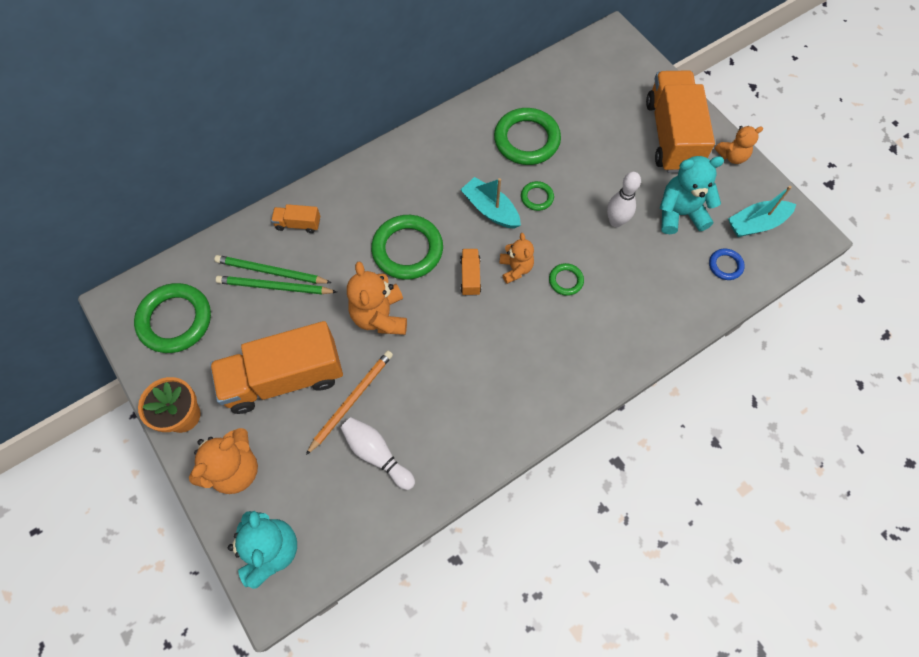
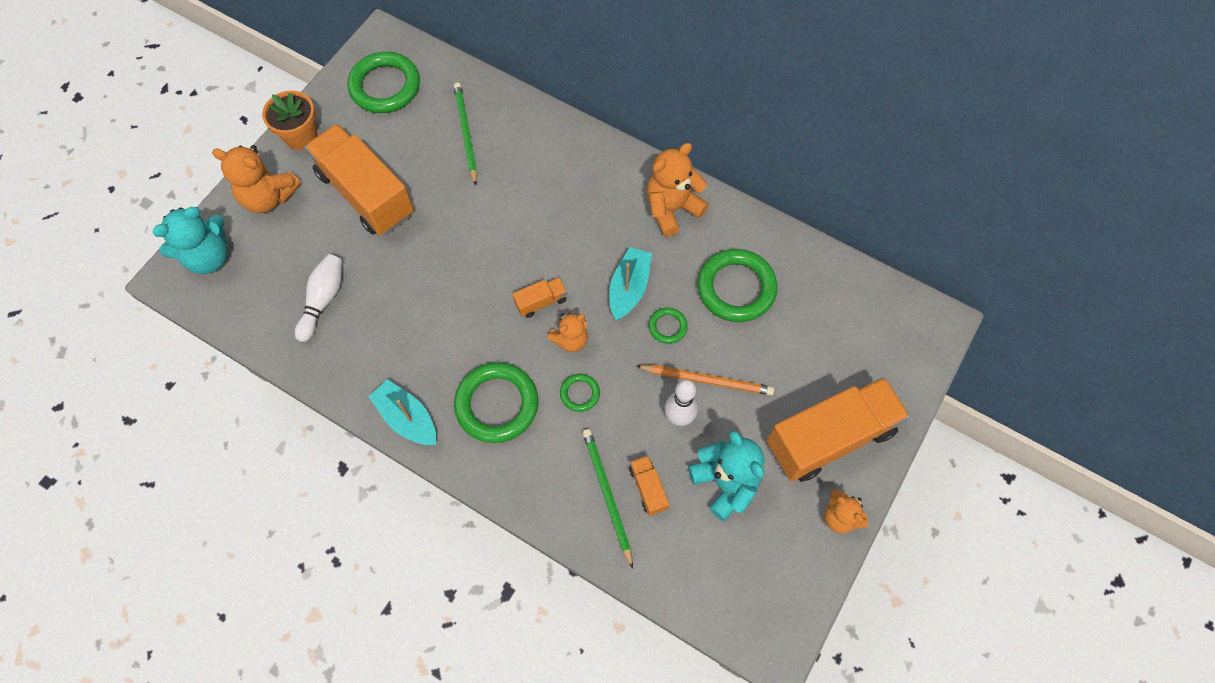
camera: 65 degrees right, 0 degrees up
(274, 287) = (451, 143): green pencil -> green pencil (607, 495)
(298, 224) = (526, 131): orange truck -> orange truck (648, 488)
(351, 400) = (366, 257): orange pencil -> orange pencil (707, 380)
(380, 316) = (461, 242): orange teddy bear -> orange teddy bear (672, 209)
(407, 250) = (544, 234): green ring -> green ring (497, 404)
(725, 265) = (681, 556): blue ring -> none
(756, 224) = (756, 575): turquoise boat -> turquoise boat (407, 418)

